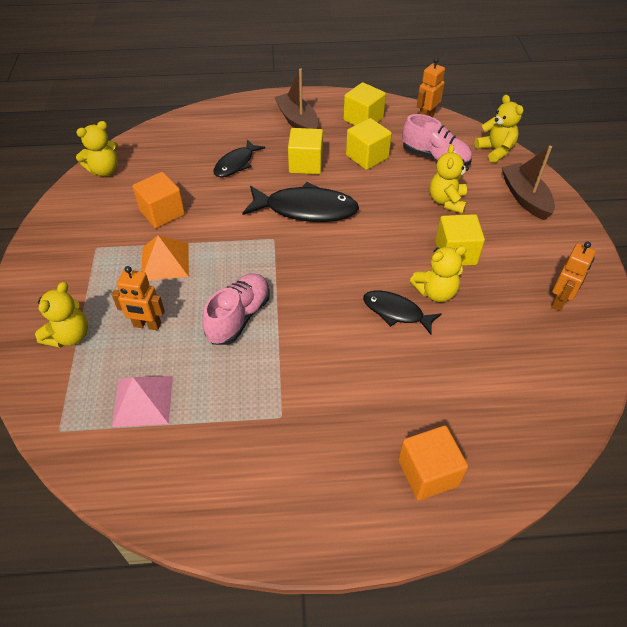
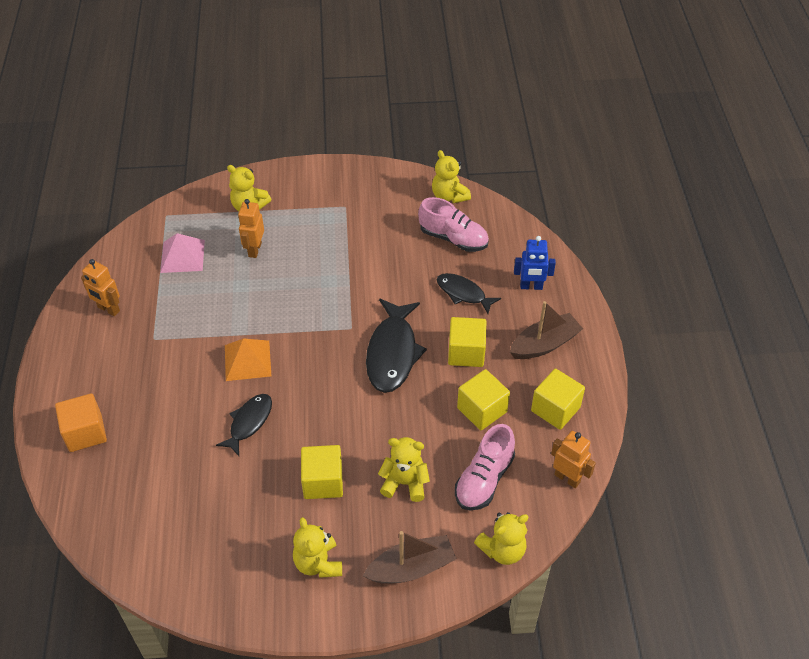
camera: 90 degrees right, 0 degrees up
(162, 213) = (388, 244): orange cube -> none
(165, 261) = (325, 253): orange pyramid -> orange pyramid (247, 360)
(233, 125) = (531, 286): none -> blue robot
(239, 317) = (256, 307): pink shoe -> pink shoe (453, 238)
(435, 292) = (271, 457): yellow teddy bear -> yellow teddy bear (318, 563)
(560, 301) = (247, 570): orange robot -> orange robot (108, 309)

